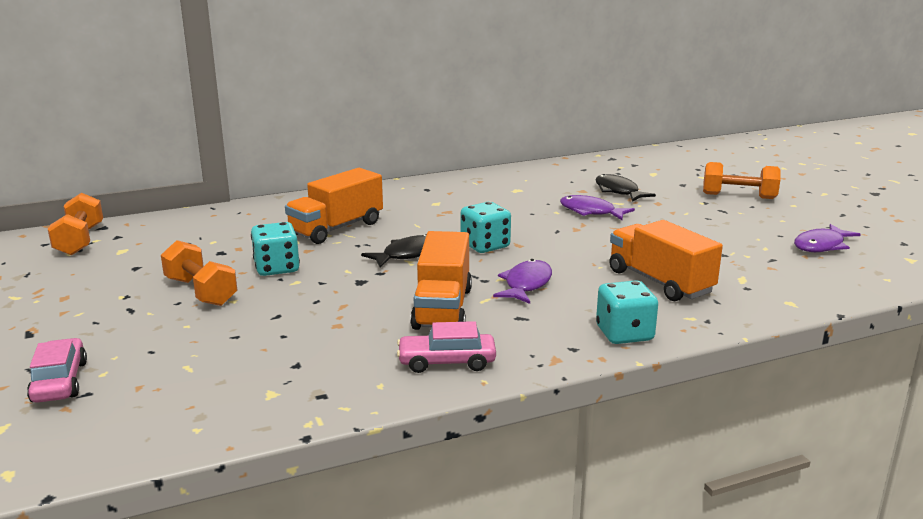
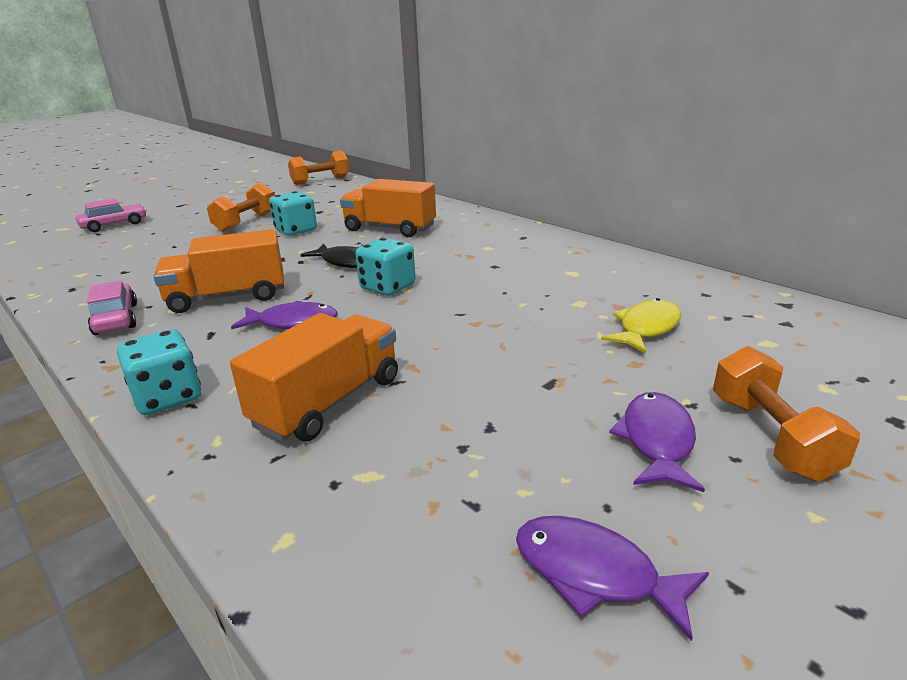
camera: 70 degrees right, 5 degrees up
(590, 212) = (543, 322): purple fish -> purple fish (656, 441)
(618, 191) = (646, 328): black fish -> yellow fish

